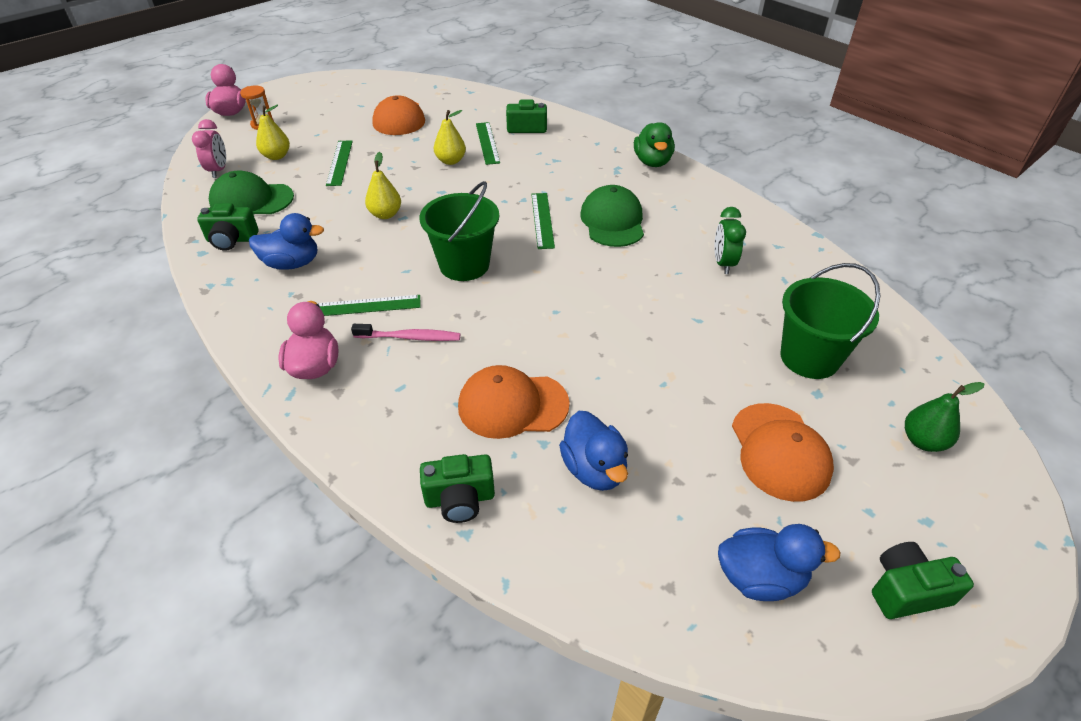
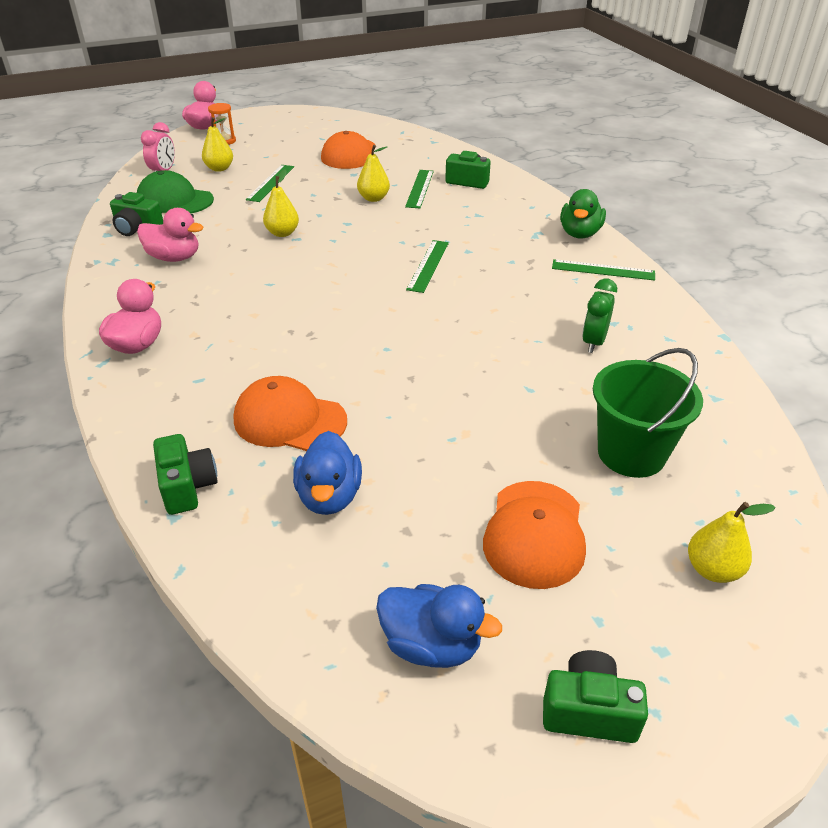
camera: 20 degrees right, 5 degrees down
(292, 263) = (174, 258): blue duck -> pink duck
(366, 306) = (214, 305): green ruler -> green ruler (603, 270)
(410, 337) = (235, 340): pink toothbrush -> none
(460, 499) = (187, 486): green camera -> green camera turned 120 degrees counterclockwise
(464, 265) = (326, 290): green bucket -> none
(612, 221) = (499, 280): green cap -> none
(923, 441) = (712, 569): green pear -> yellow pear

